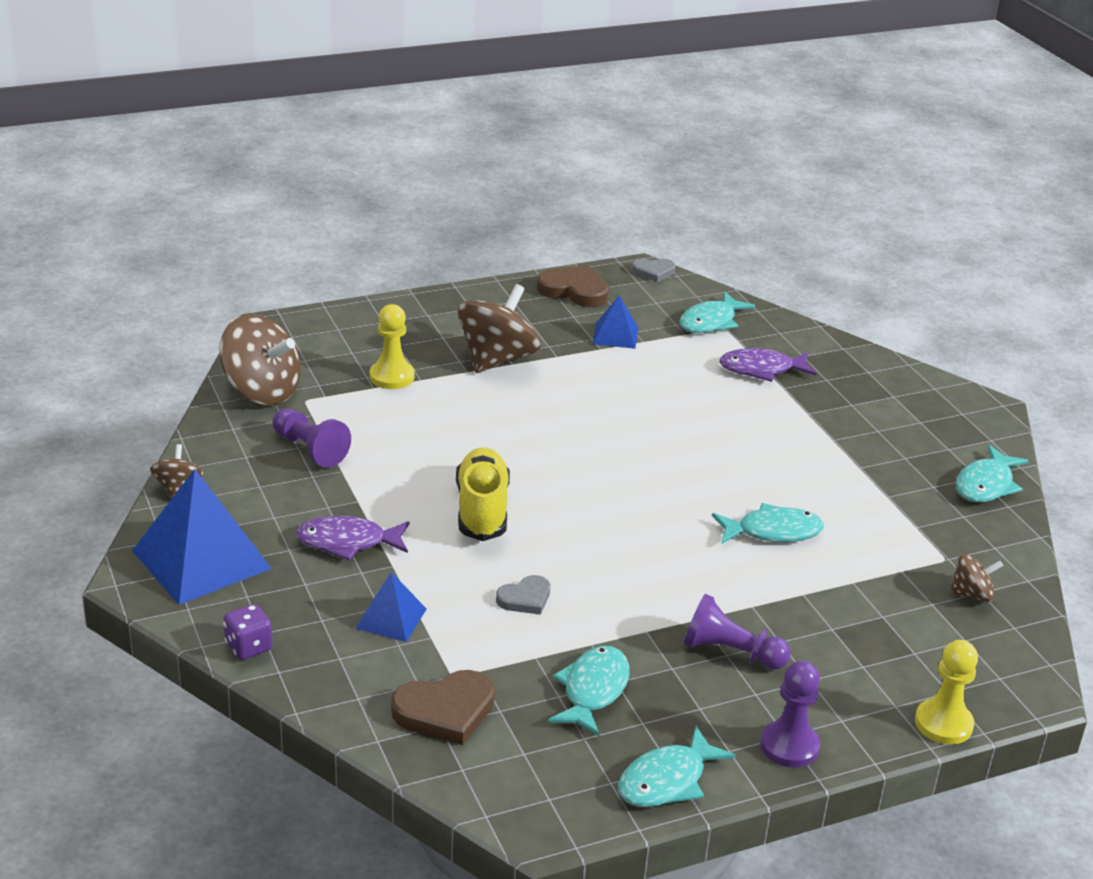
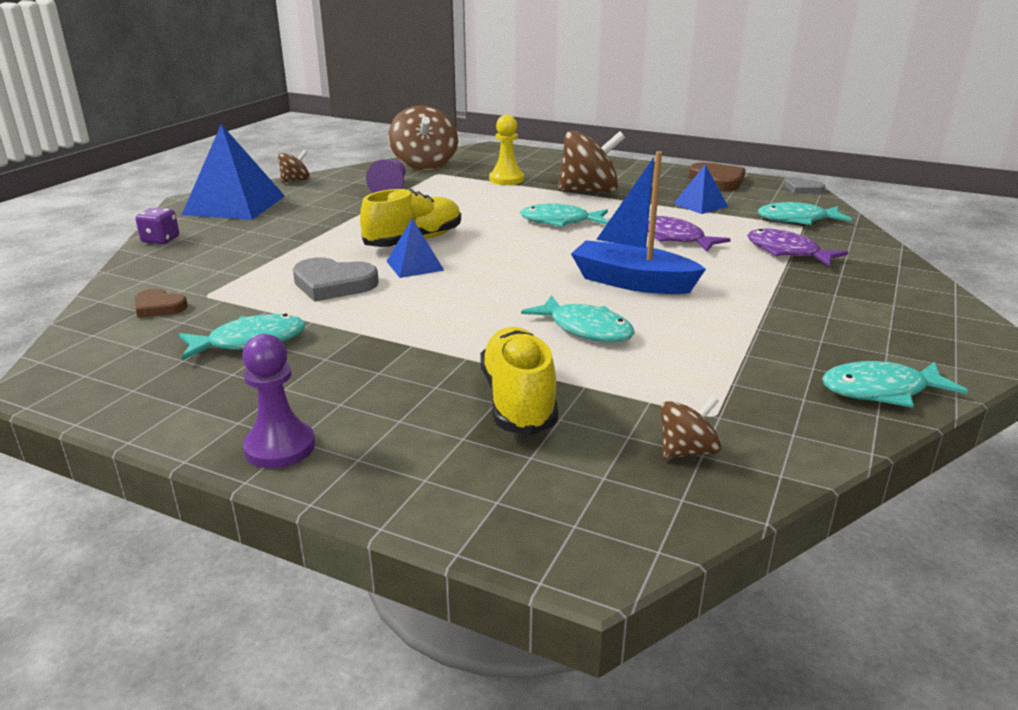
camera: 50 degrees right, 5 degrees down
(347, 542) = (311, 225): purple fish -> purple fish (675, 238)
(391, 618) = (246, 259): blue pyramid -> blue pyramid (415, 265)
(445, 711) = (159, 307): brown heart -> brown heart, size x0.61
(525, 598) = (333, 284): grey heart -> grey heart, size x1.65
(667, 780) = (160, 411): turquoise fish -> turquoise fish (560, 222)
(722, 464) = (632, 282): none -> blue boat
(731, 652) = (384, 372): purple pawn -> none
(841, 619) = (518, 401): none -> yellow shoe
(943, 724) = (434, 520): yellow pawn -> none
(971, 594) = (687, 451): brown spinning top -> brown spinning top turned 75 degrees counterclockwise

